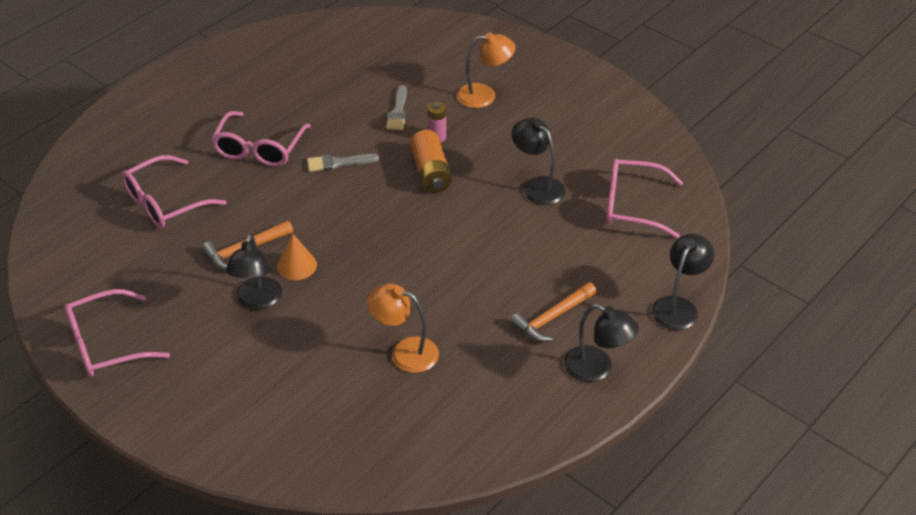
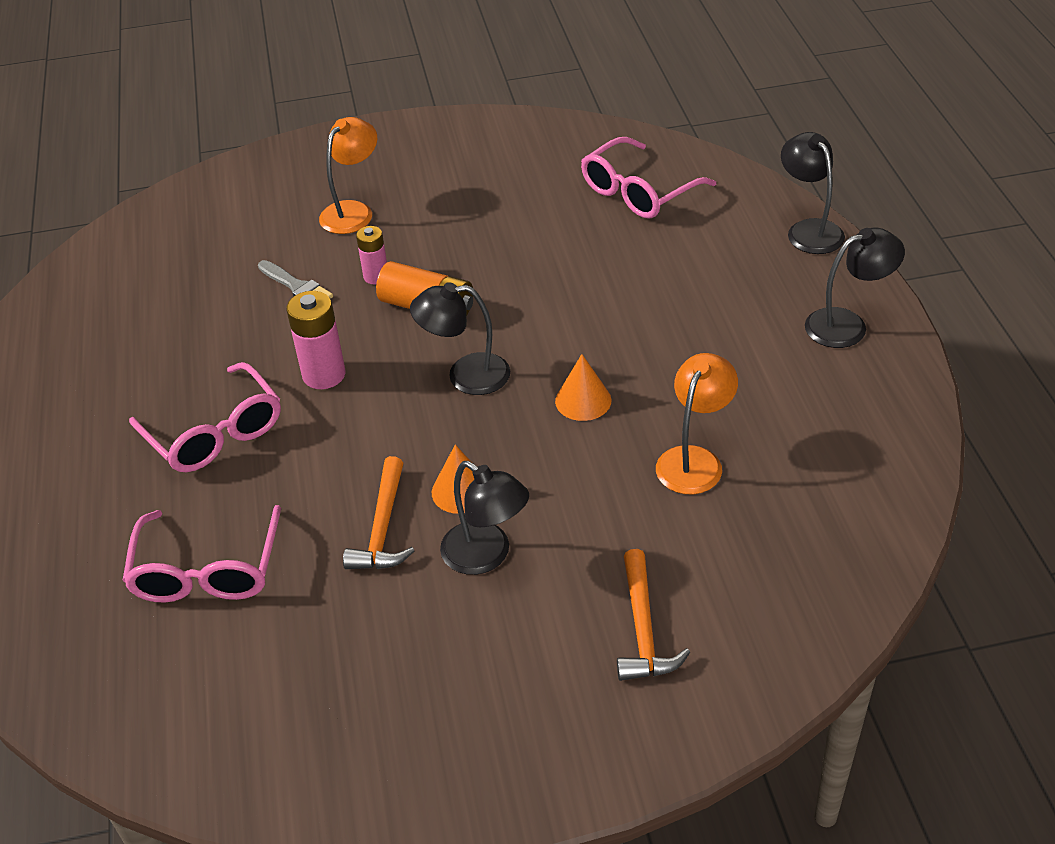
camera: 50 degrees left, 0 degrees up
(106, 344) = (414, 755): pink glasses -> none
(338, 163) = (324, 375): grey brush -> pink battery
(405, 352) = (694, 460): orange lamp -> orange lamp turned 150 degrees clockwise
(412, 278) = (583, 400): none -> orange cone
(537, 186) = (539, 240): black lamp -> black lamp (465, 375)
(552, 318) = (746, 321): orange hammer -> orange hammer (643, 629)

